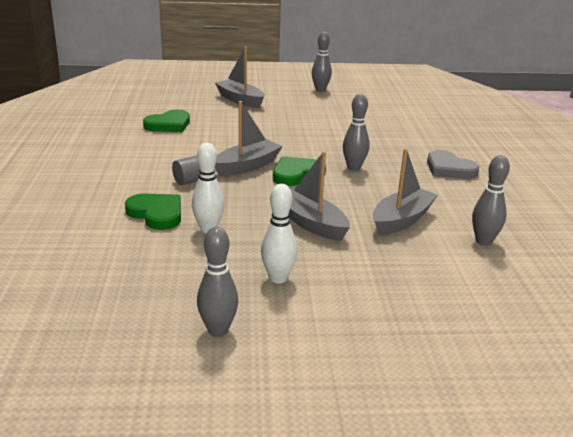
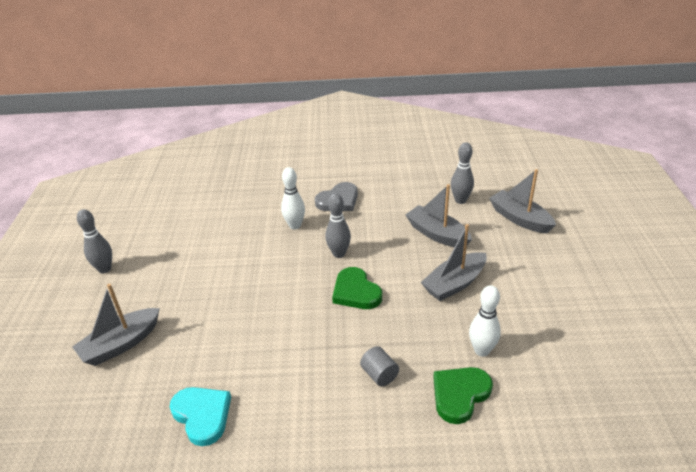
camera: 85 degrees left, 10 degrees up
(169, 125) = (202, 415): green heart -> turquoise heart
(218, 330) = (627, 334): grey bowling pin -> none
(247, 166) = (338, 329): grey boat -> grey boat (519, 219)
(278, 278) = (546, 303): white bowling pin -> white bowling pin (295, 226)

